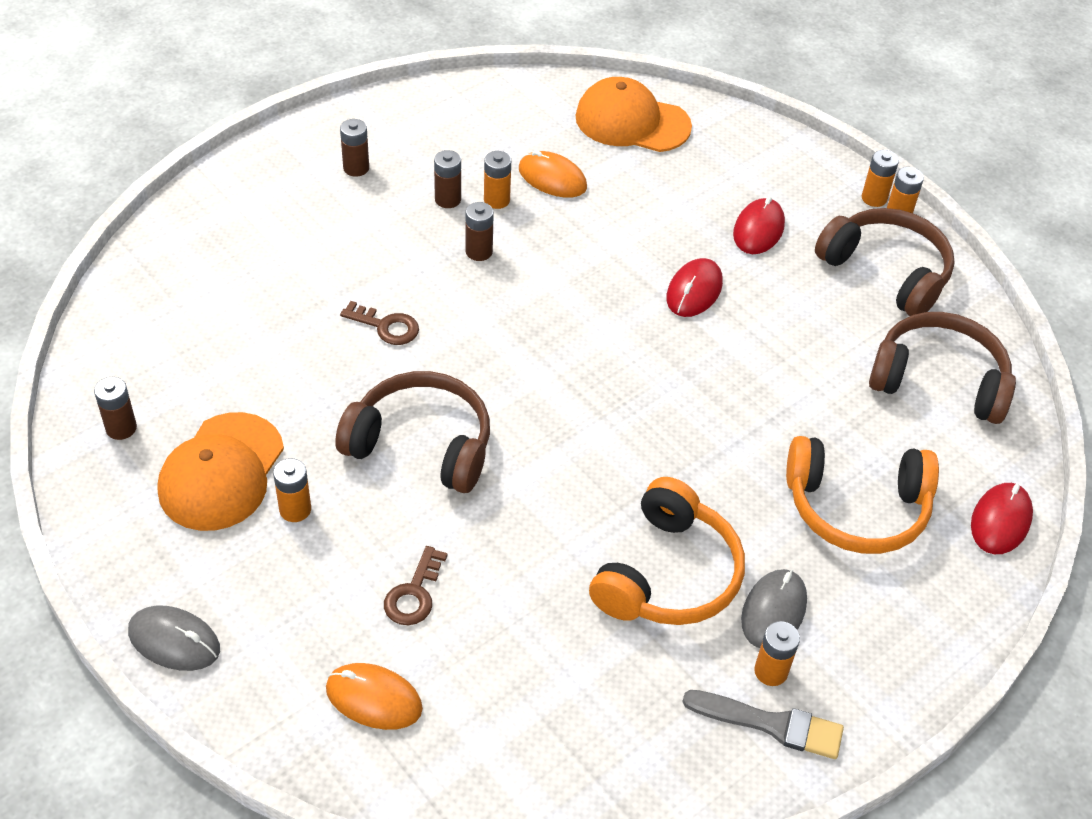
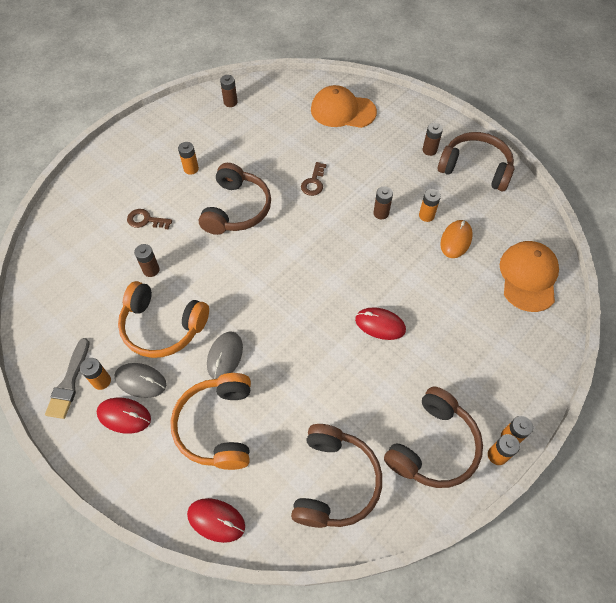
camera: 85 degrees right, 10 degrees up
(174, 641) = (119, 143): grey mouse -> grey mouse (225, 356)
(221, 472) = (210, 140): orange cap -> orange cap (342, 111)
(374, 698) = (89, 214): orange mouse -> none
(413, 126) = (475, 168): none -> brown headphones
(448, 199) = (418, 193): brown battery -> brown battery (151, 270)
(758, 229) = (449, 359): red mouse -> red mouse (124, 416)

